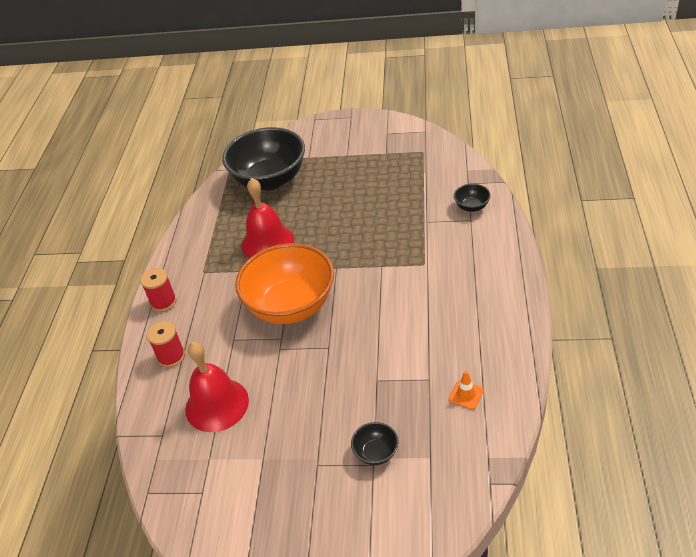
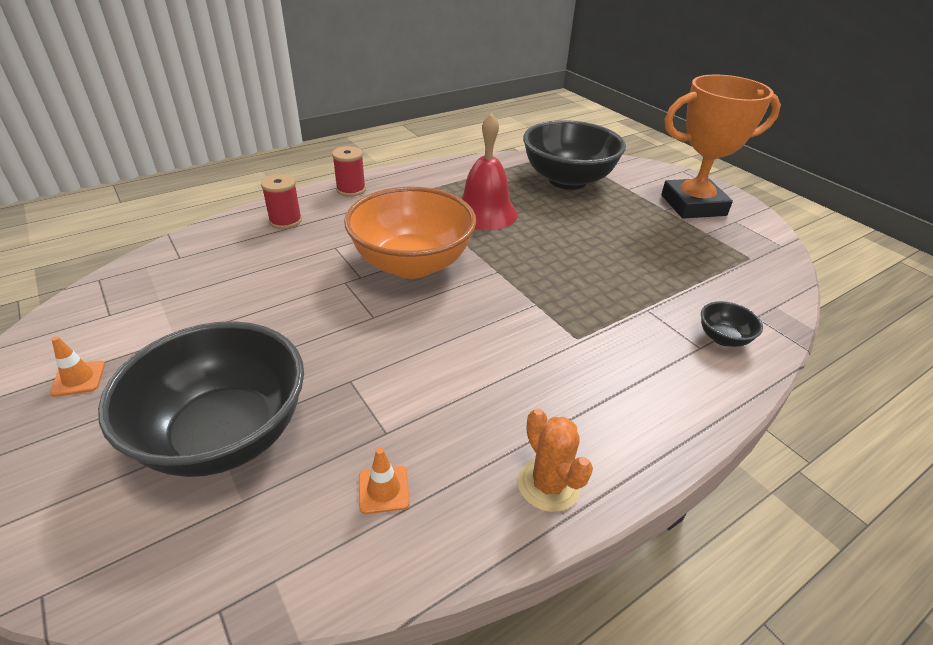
camera: 45 degrees right, 5 degrees down
(217, 404) = (238, 273): red bell -> none
(264, 520) = (78, 379): none -> orange traffic cone
(355, 140) = (693, 205): none -> orange trophy
(376, 453) = (225, 435): black bowl -> black bowl, size x2.44
(508, 329) = (548, 485): none -> orange cactus

